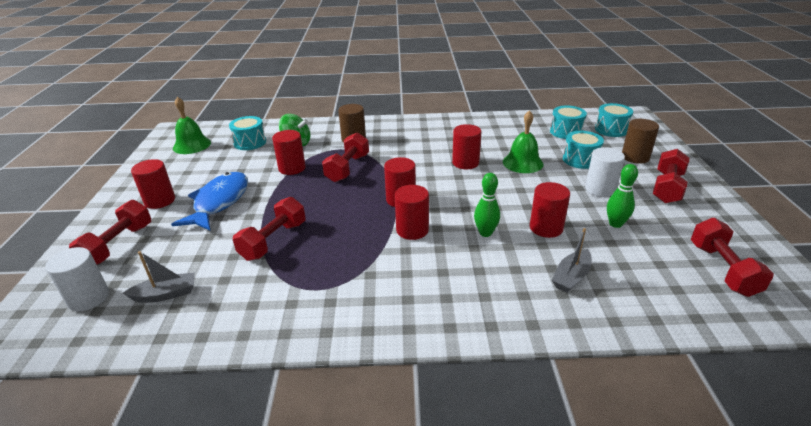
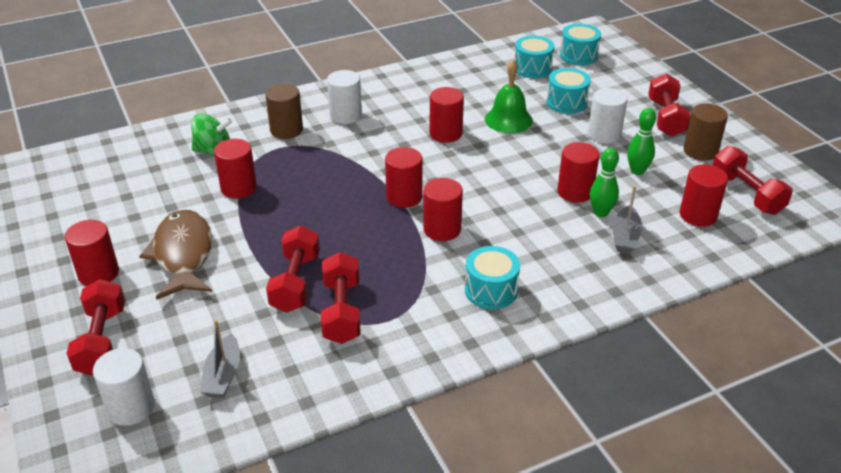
camera: 25 degrees left, 5 degrees up
(166, 294) = (223, 375): grey boat -> grey boat turned 135 degrees clockwise
(192, 145) = (63, 187): green bell -> none
(219, 202) = (183, 255): blue fish -> brown fish
(250, 142) = (147, 164): turquoise drum -> turquoise drum (491, 290)
(347, 168) = (310, 172): red dumbbell -> red dumbbell (341, 311)
(401, 138) = (345, 116): none -> white cylinder
(485, 233) = (519, 213): green bowling pin -> green bowling pin (601, 212)
(635, 157) = (619, 87): brown cylinder -> brown cylinder (700, 151)
(658, 276) = (698, 215): none -> red cylinder

